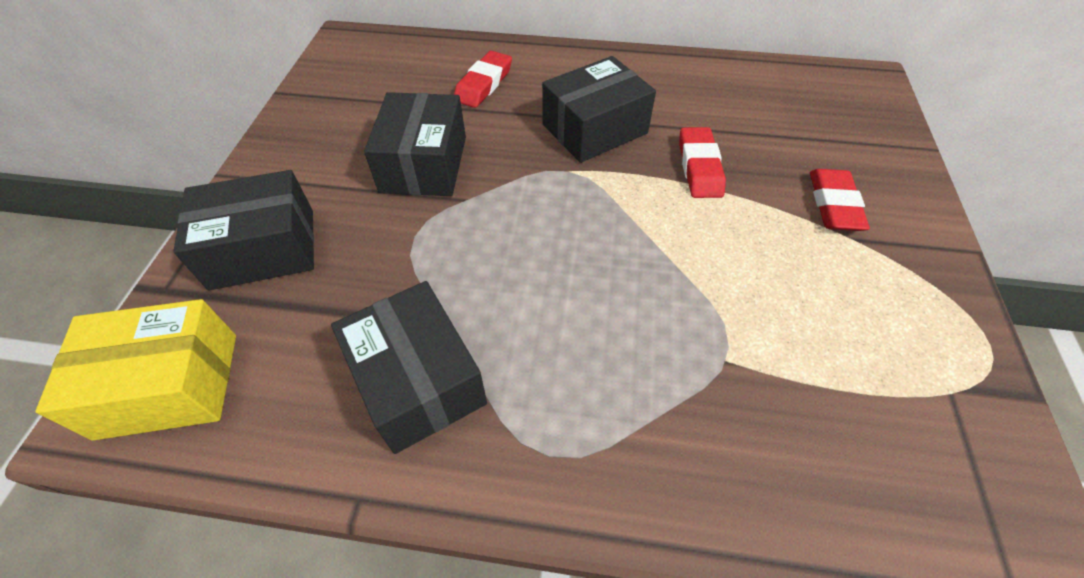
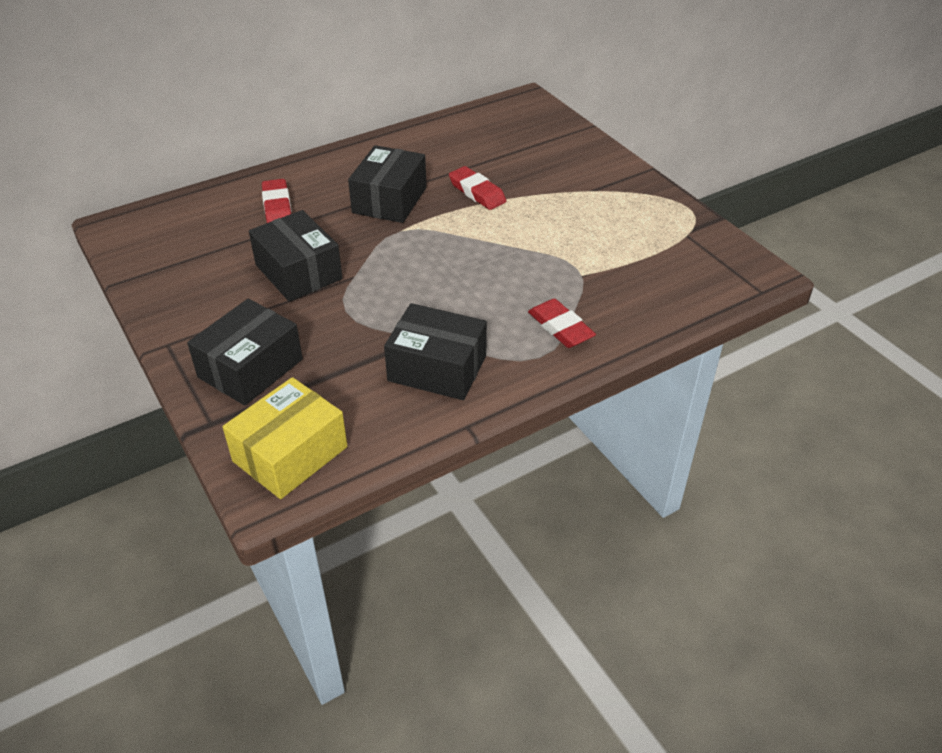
camera: 40 degrees left, 10 degrees down
(834, 204) = (567, 178): red eraser -> red eraser (560, 328)

